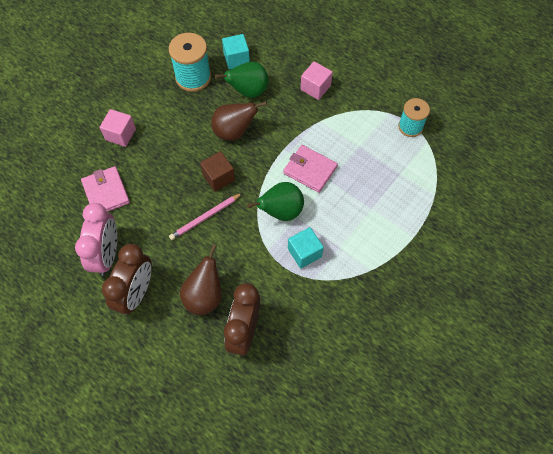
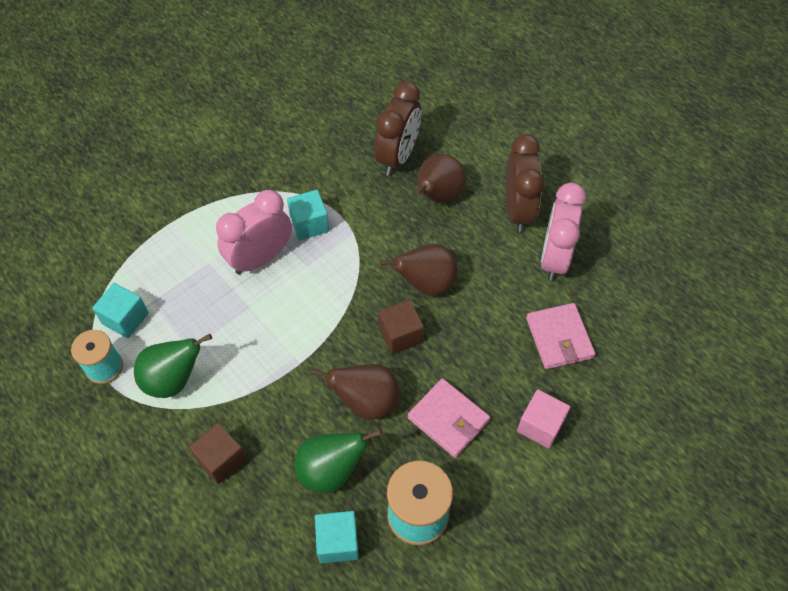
camera: 170 degrees left, 5 degrees down
(136, 293) = (517, 210): brown clock -> brown clock turned 150 degrees clockwise
(205, 217) = (425, 283): pink pencil -> brown pear
(281, 211) = (326, 276): green pear -> green pear (174, 379)
(310, 170) = (271, 325): pink wallet -> pink wallet (448, 419)
(315, 87) = (221, 459): pink cube -> brown cube
(334, 218) = (260, 258): none -> pink clock
(412, 159) = (125, 318): none -> turquoise cube

